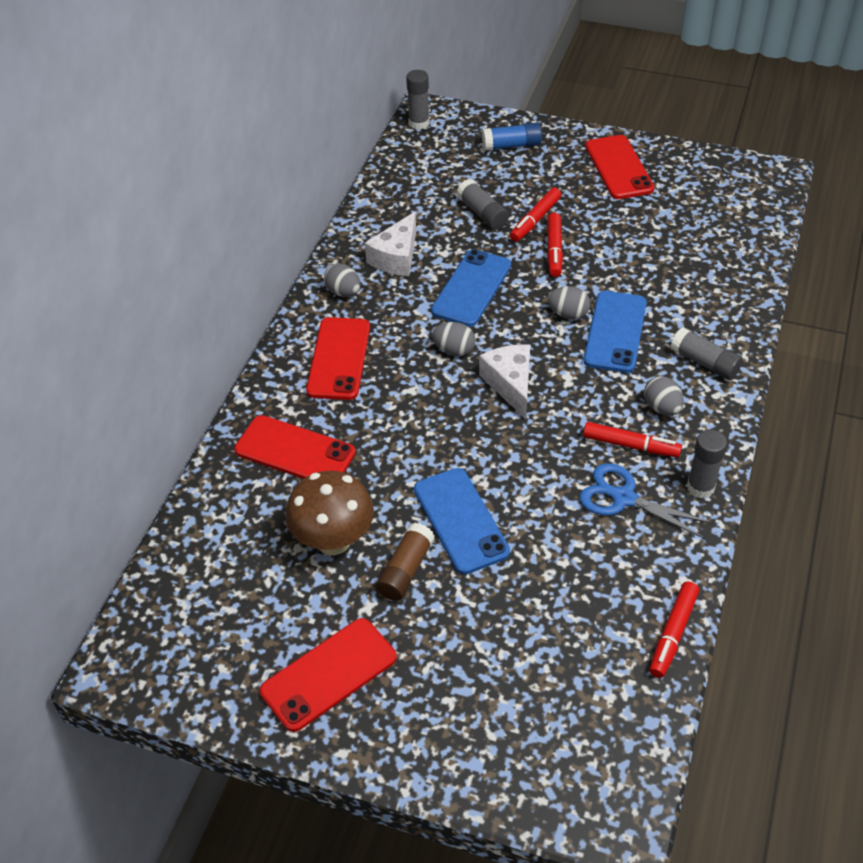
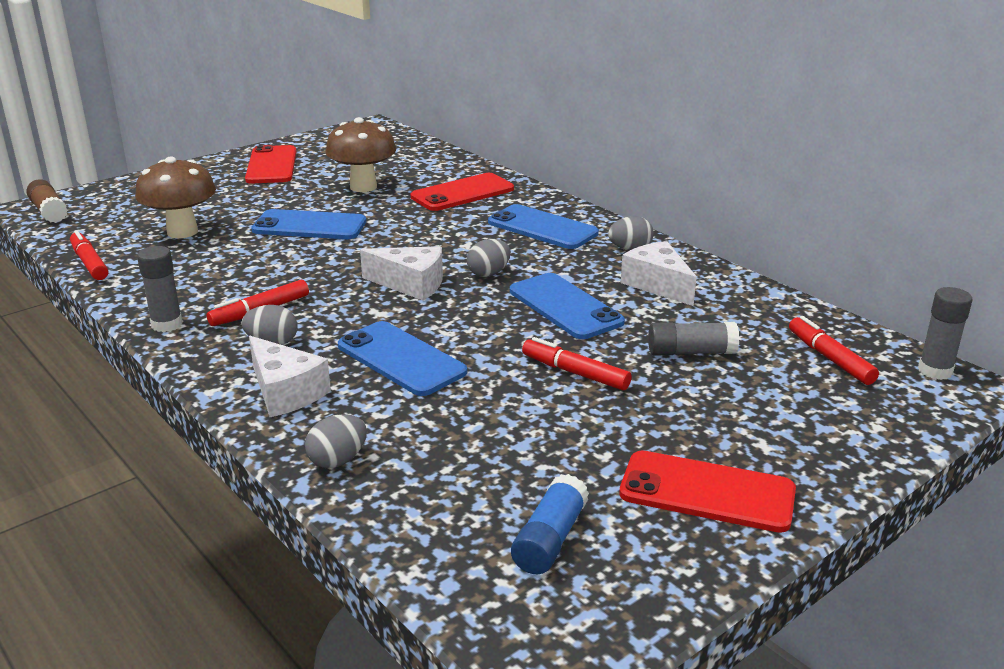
camera: 120 degrees right, 20 degrees down
(339, 358) = (542, 228): red phone -> blue phone
(405, 570) = (302, 200): brown glue stick -> brown glue stick (49, 212)
(511, 145) = (832, 421): blue glue stick -> blue glue stick (550, 539)
(535, 220) = (644, 381): red marker -> red marker (829, 358)
(555, 614) = (182, 232): none -> brown mushroom
(568, 314) = (461, 343): grey egg -> grey egg (338, 460)
(623, 498) = (219, 288): blue scissors -> none
(704, 362) = (285, 392): grey glue stick -> white cheese

